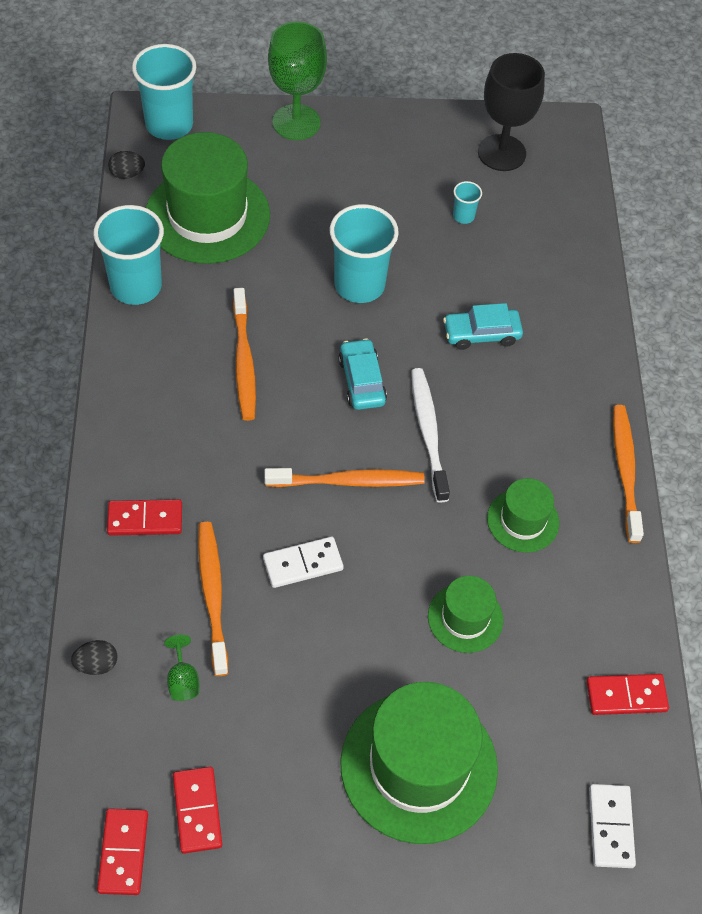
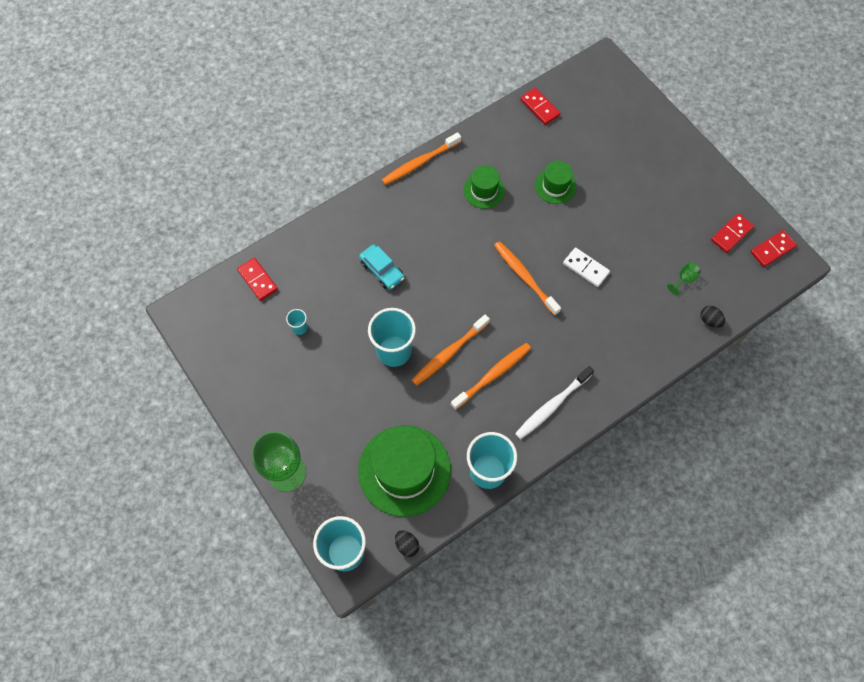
camera: 120 degrees left, 10 degrees up
(145, 519) = (623, 354): red domino -> red domino (258, 280)
(213, 595) = (635, 295): orange toothbrush -> orange toothbrush (449, 353)
(362, 381) = (459, 309): turquoise car -> none
(418, 766) = (638, 165): green hat -> none
(428, 433) = (466, 258): white toothbrush -> white toothbrush (552, 405)
(501, 153) = (230, 336): black goblet -> none
(611, 827) = (602, 86): white domino -> none

